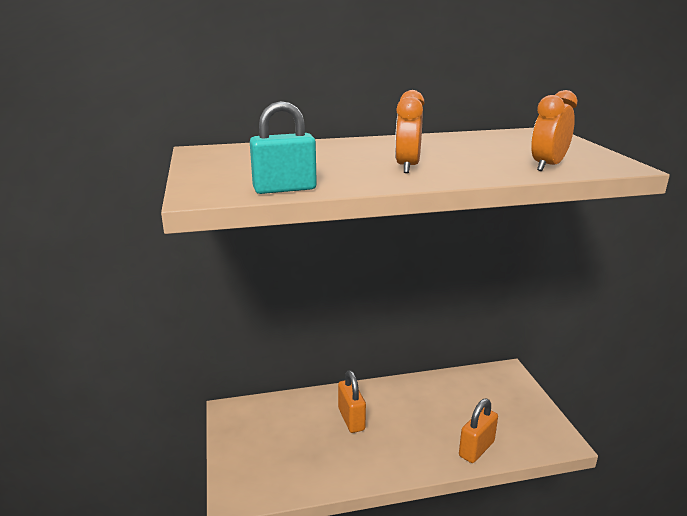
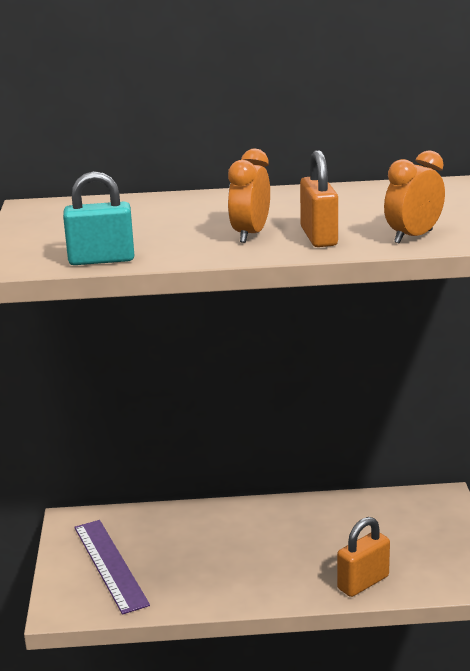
camera: 10 degrees right, 0 degrees up
(270, 449) = (110, 565): none -> purple ruler
(351, 419) = (217, 540): orange padlock -> orange padlock (319, 237)

